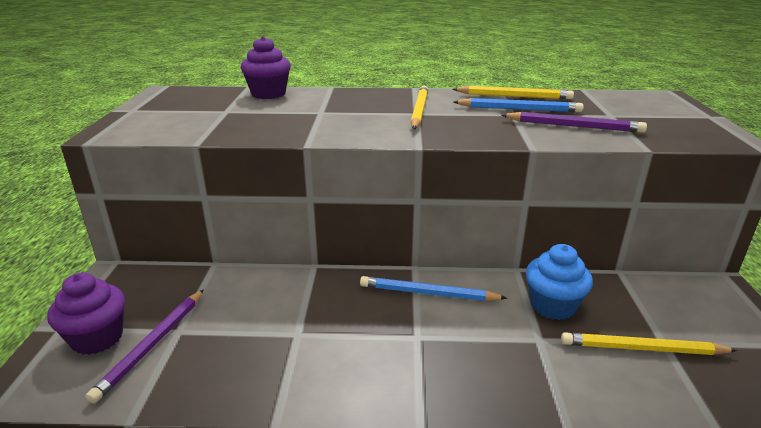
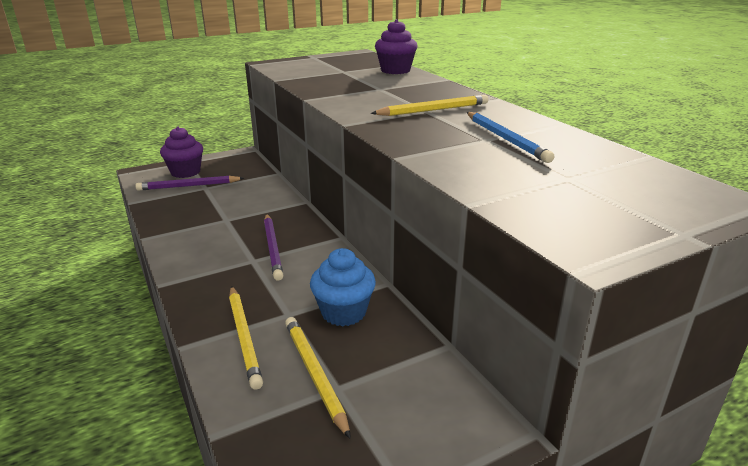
camera: 60 degrees right, 0 degrees up
(428, 293) = (310, 251): blue pencil -> none
(514, 96) = (547, 132): yellow pencil -> yellow pencil (244, 337)
(573, 126) = (490, 165): purple pencil -> purple pencil (273, 248)

